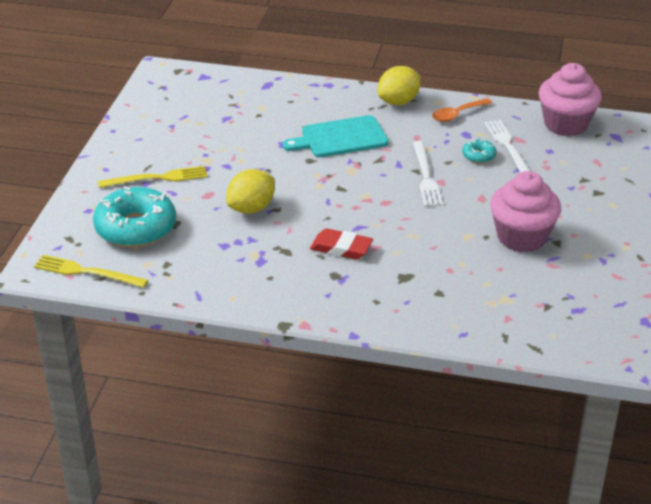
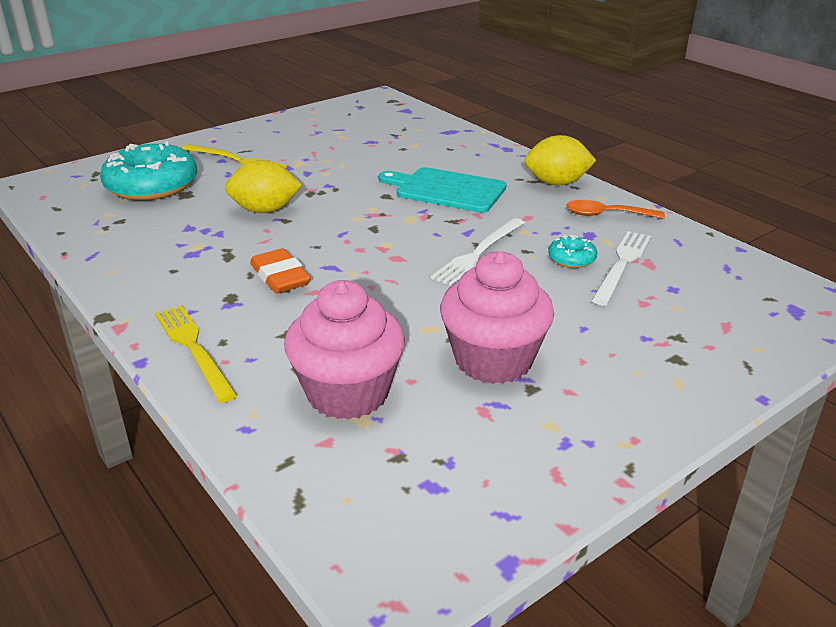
camera: 40 degrees right, 5 degrees down
(86, 272) = (57, 200): yellow fork -> yellow fork (193, 349)
(341, 248) = (280, 277): red eraser -> orange eraser
(566, 124) = (736, 271): pink cupcake -> pink cupcake (348, 393)

